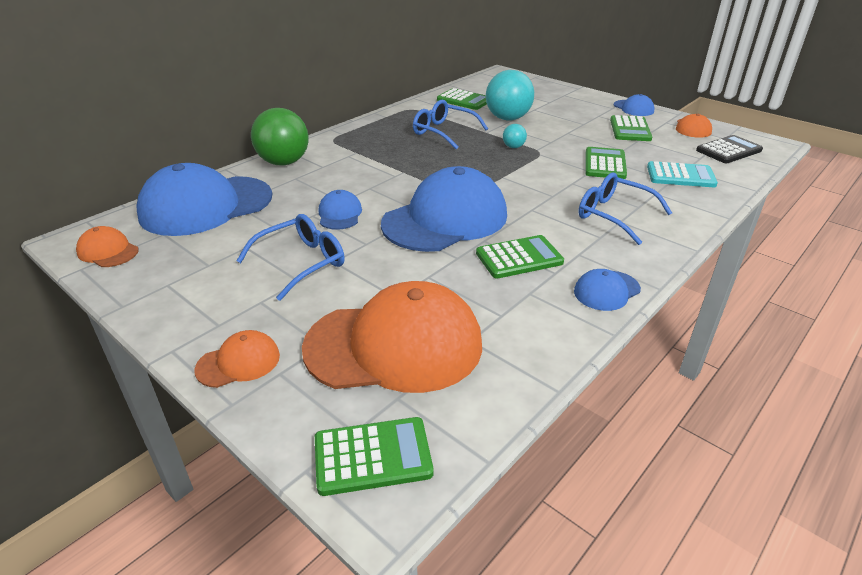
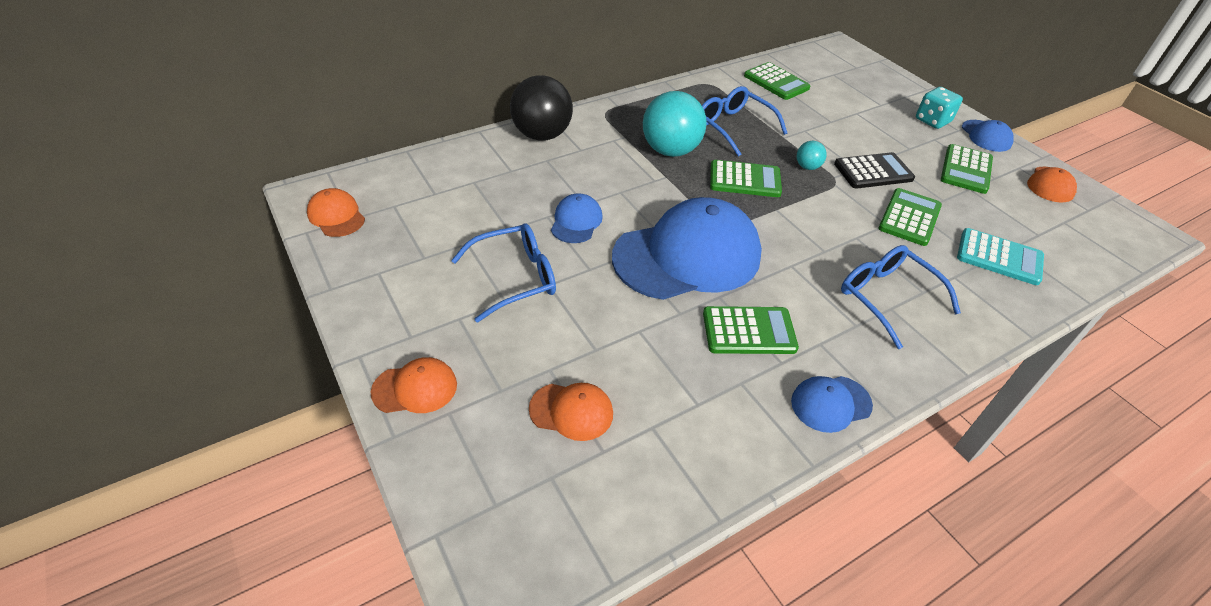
camera: 15 degrees right, 10 degrees up
(206, 206) = (445, 178): blue cap -> none
(284, 162) = (542, 135): green ball -> black ball
(372, 456) = (503, 539): green calculator -> green calculator (745, 180)
(394, 345) = (571, 411): orange cap -> orange cap, size x0.45
(508, 118) = (818, 121): turquoise ball -> turquoise ball (670, 151)
(591, 105) = (932, 120): none -> turquoise dice
(728, 150) = (1083, 231): black calculator -> black calculator (873, 172)

